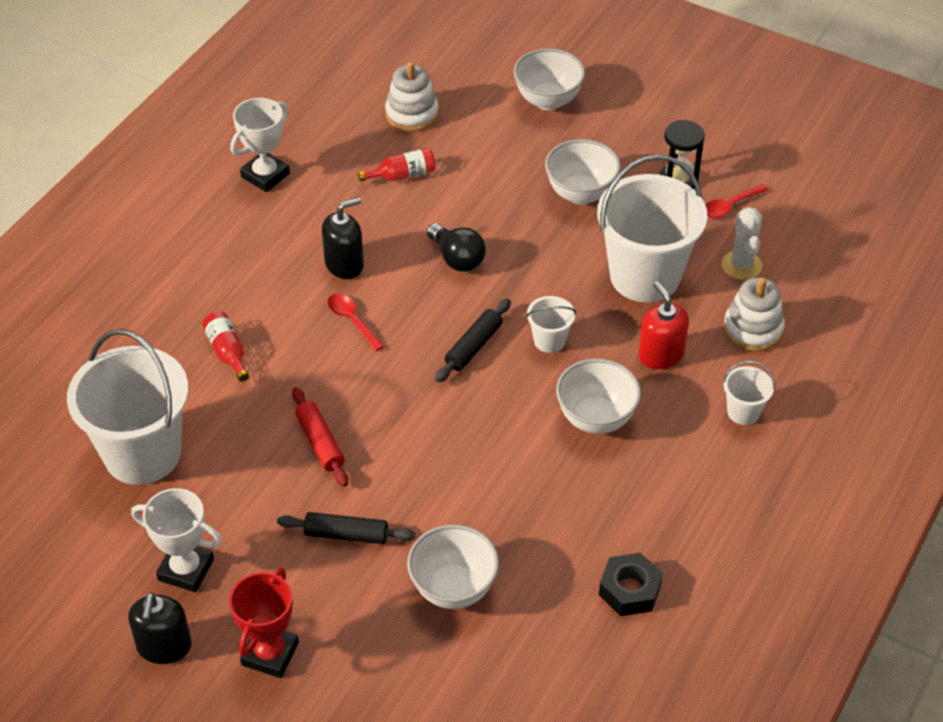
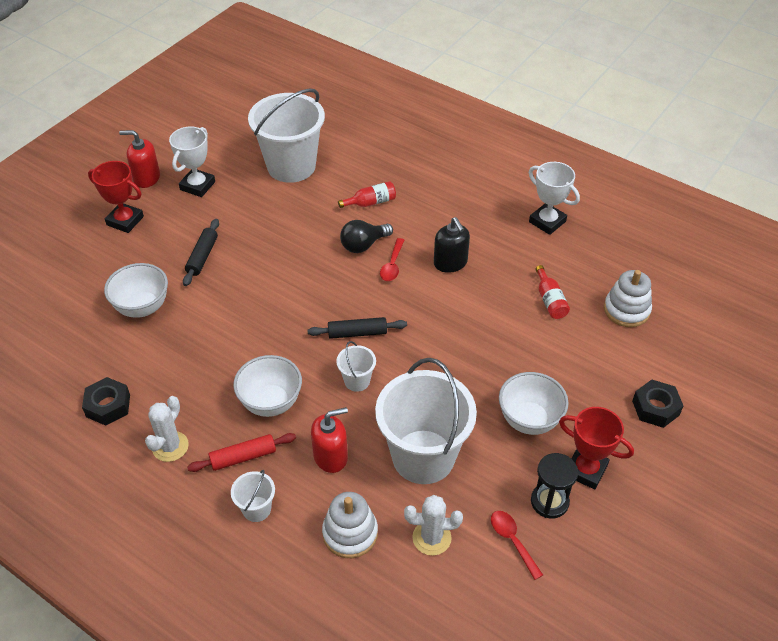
camera: 95 degrees right, 0 degrees up
(164, 646) = (146, 178): black soap dispenser -> red soap dispenser
(320, 442) = (282, 246): red rolling pin -> red rolling pin (243, 457)
(352, 320) = (392, 265): red spoon -> red spoon turned 135 degrees clockwise
(457, 259) = (452, 329): black light bulb -> black light bulb (363, 245)
(473, 346) = (357, 333): black rolling pin -> black rolling pin turned 45 degrees counterclockwise
(548, 100) = (655, 408): white bowl -> black nut
(635, 153) = (586, 470): none -> red trophy
(678, 509) = (170, 446): none -> white cactus

